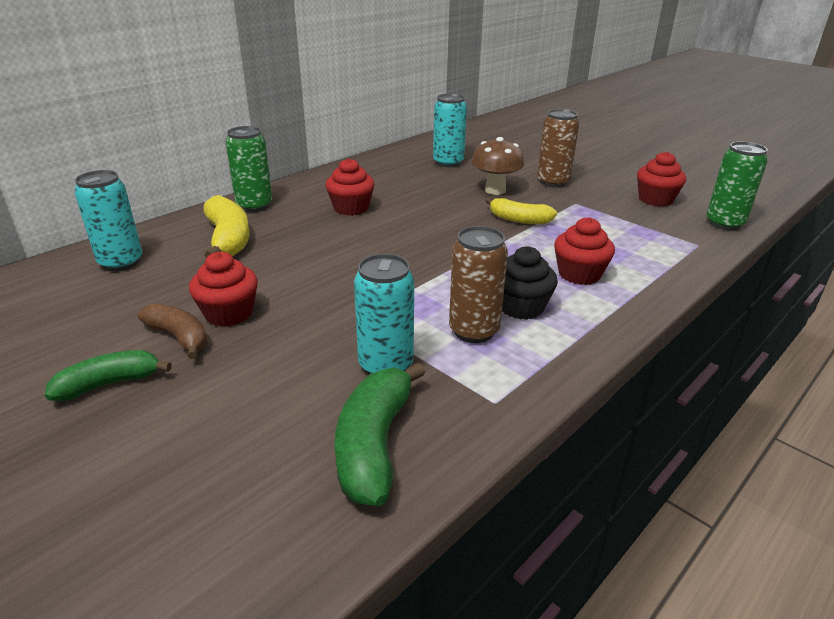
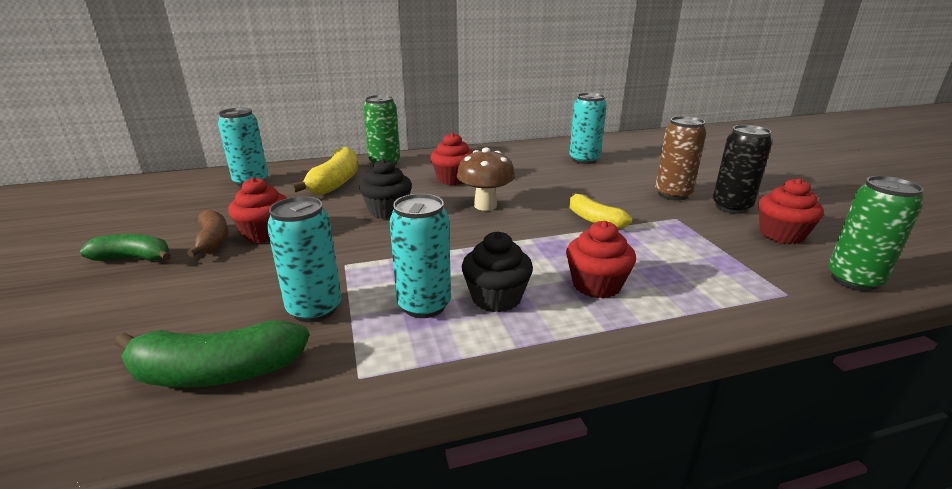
camera: 30 degrees right, 5 degrees down
(328, 256) = (388, 211): none -> black cupcake
(374, 445) = (217, 372): green banana -> green banana turned 135 degrees counterclockwise
(474, 331) = (424, 305): brown can -> turquoise can
(495, 190) = (601, 190): brown mushroom -> brown mushroom (485, 205)
(603, 184) = (731, 207): none -> black can

